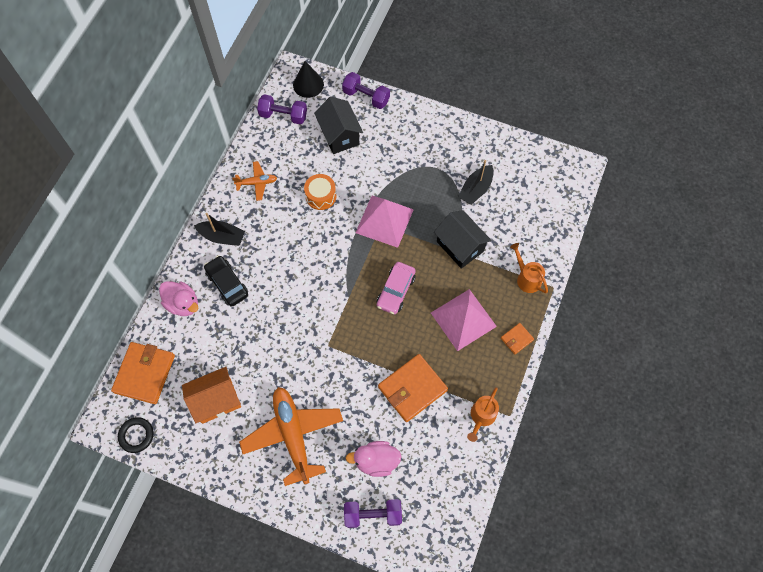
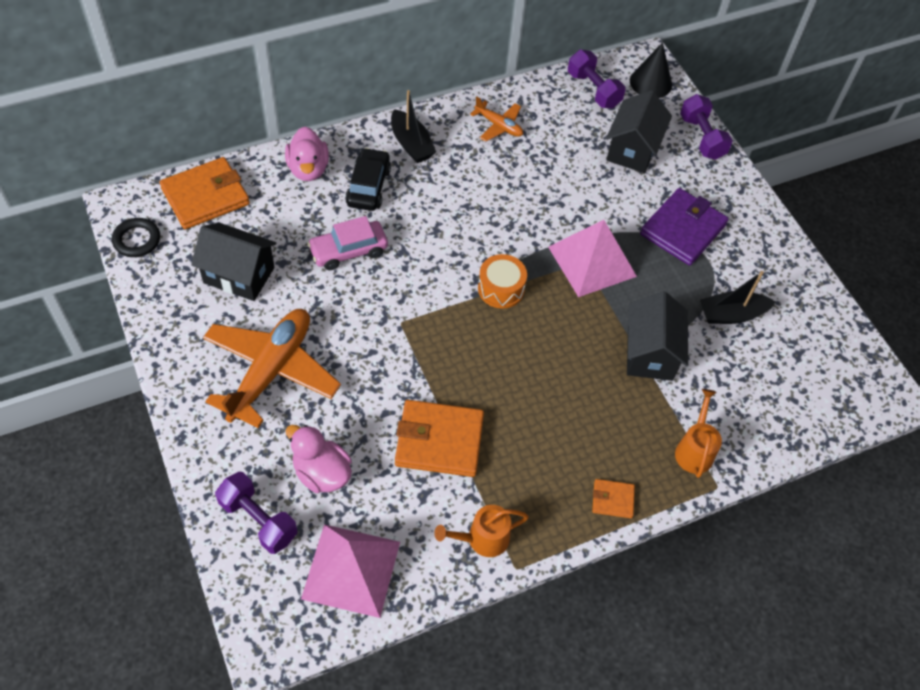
camera: 40 degrees right, 10 degrees down
(216, 400) = (239, 275): orange house -> black house
(321, 196) = (550, 186): orange drum -> orange drum (501, 289)
(396, 291) = (529, 335): pink car -> pink car (348, 251)
(409, 161) = (683, 230): none -> purple wallet
(463, 319) = (573, 426): pink pyramid -> pink pyramid (351, 570)

